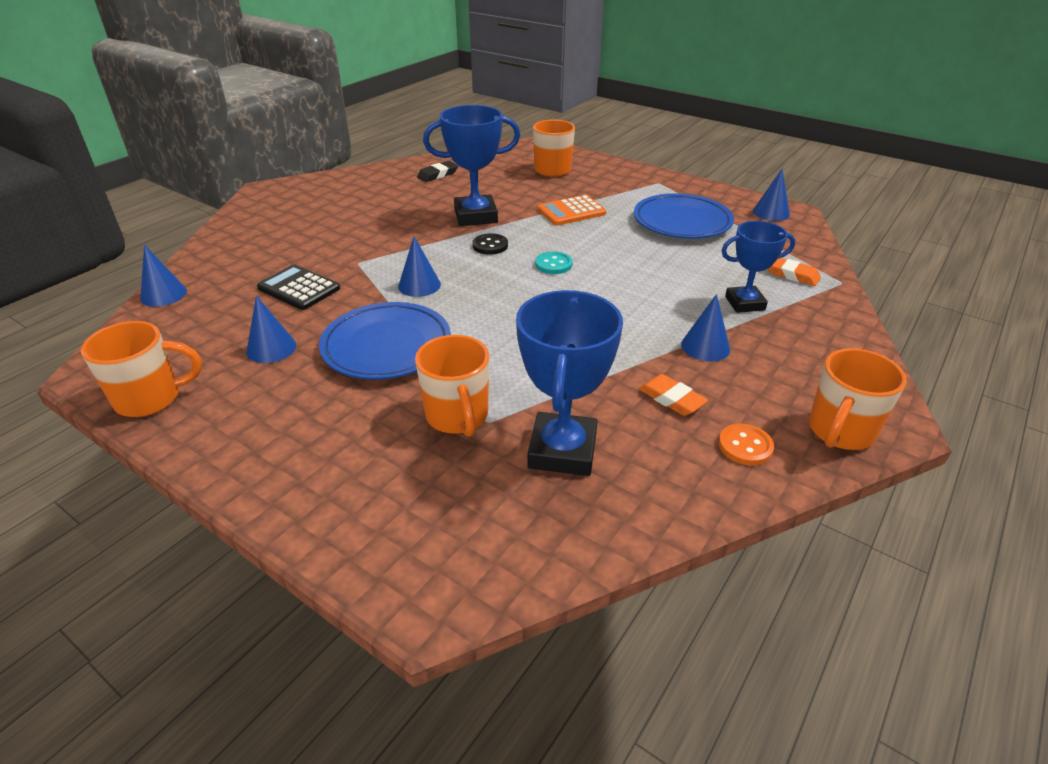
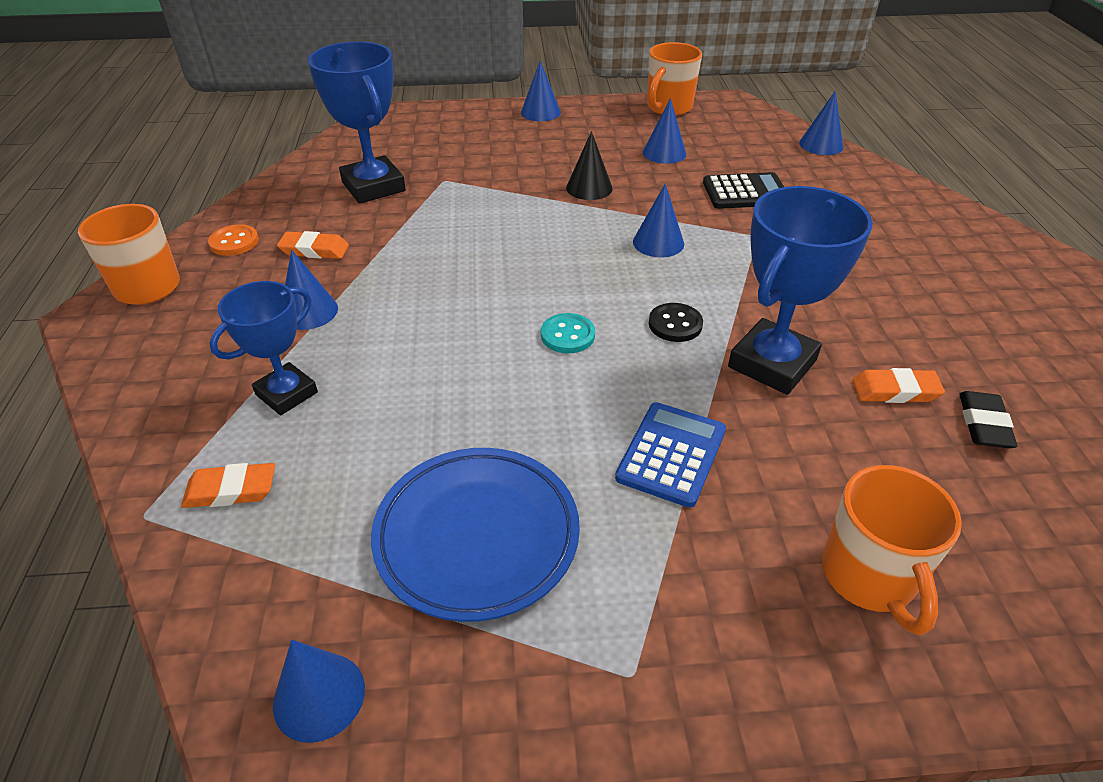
camera: 140 degrees right, 5 degrees up
(259, 472) = (540, 112): none -> blue cone
(387, 346) = (589, 188): blue plate -> black cone
(446, 191) = (895, 391): none -> orange eraser
(457, 417) = (468, 174): orange mug -> none
(571, 211) = (671, 454): orange calculator -> blue calculator

